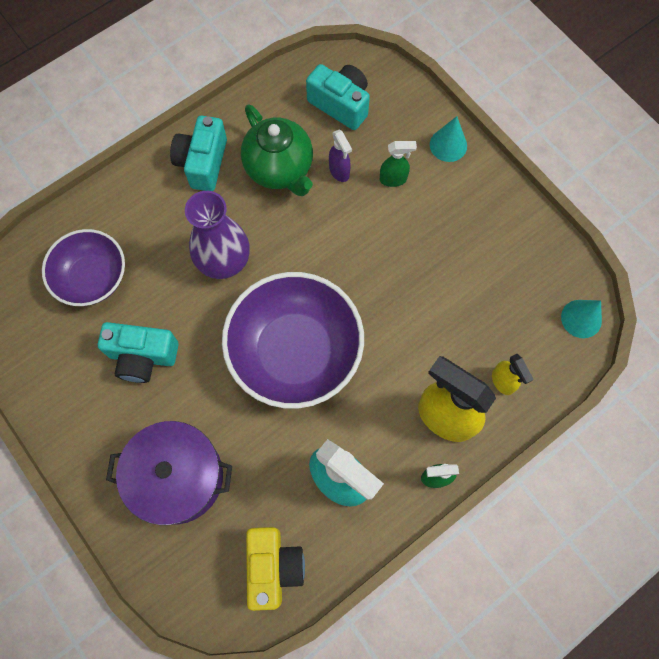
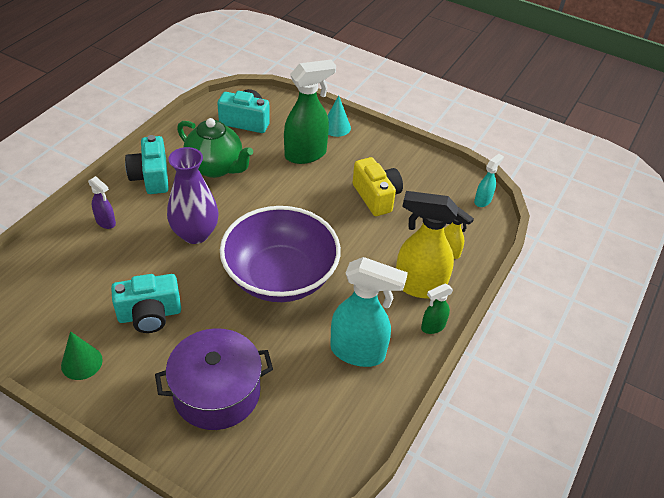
camera: 25 degrees left, 25 degrees down
(60, 393) = (81, 362): none -> green cone
(92, 278) = (83, 272): purple bowl -> none
(273, 567) = (332, 432): yellow camera -> yellow camera (376, 197)
(339, 171) = (263, 159): purple spray bottle -> purple spray bottle (106, 222)
(393, 179) = (306, 154): green spray bottle -> green spray bottle, size x2.01
(581, 318) = (483, 201): turquoise cone -> turquoise spray bottle

